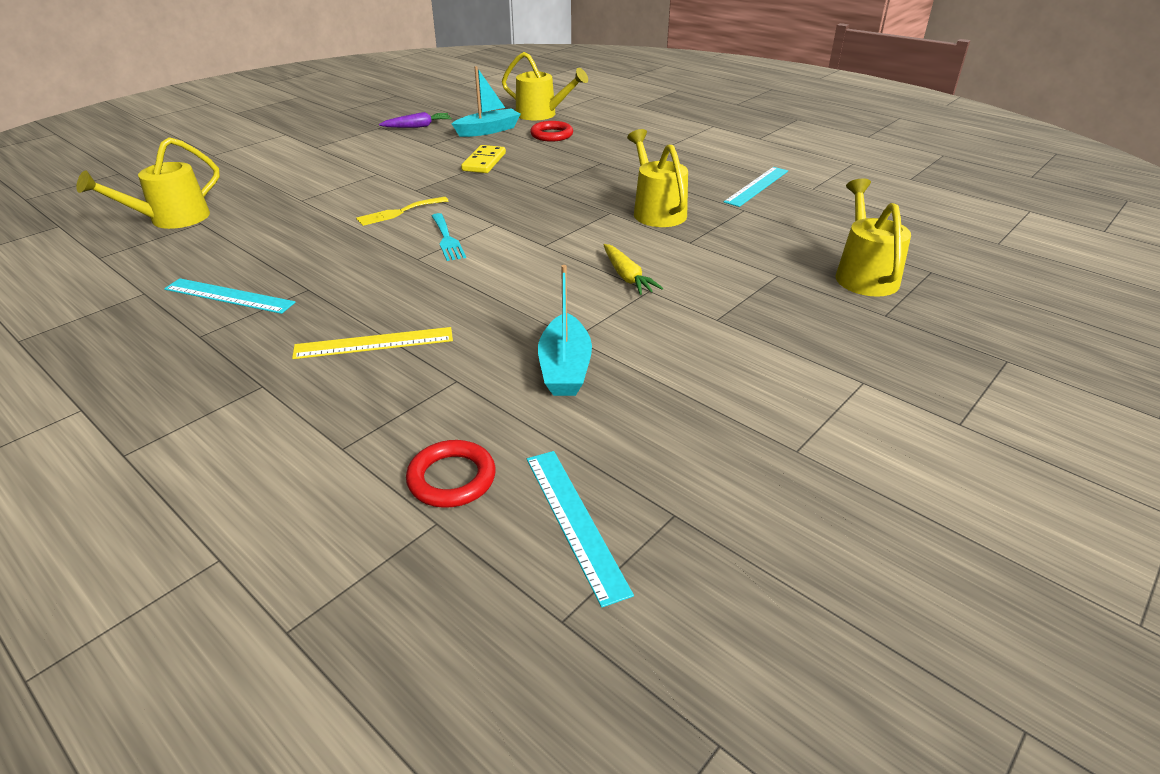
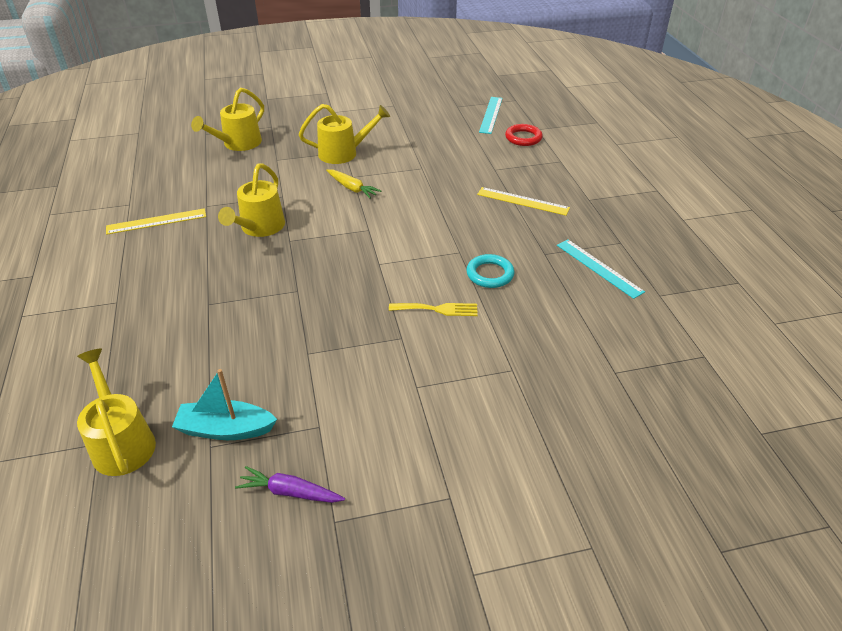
camera: 145 degrees left, 5 degrees up
(171, 219) = (644, 391): yellow watering can -> yellow watering can (344, 153)
(365, 250) = (490, 274): none -> turquoise ring
(447, 239) = (425, 261): turquoise fork -> none
(484, 162) = (301, 356): yellow domino -> none
(551, 135) = (179, 379): red ring -> none
(565, 368) = (441, 157): turquoise boat -> none
(627, 277) = (352, 188): yellow carrot -> yellow carrot turned 120 degrees clockwise
(757, 186) = (156, 221): turquoise ruler -> yellow ruler

